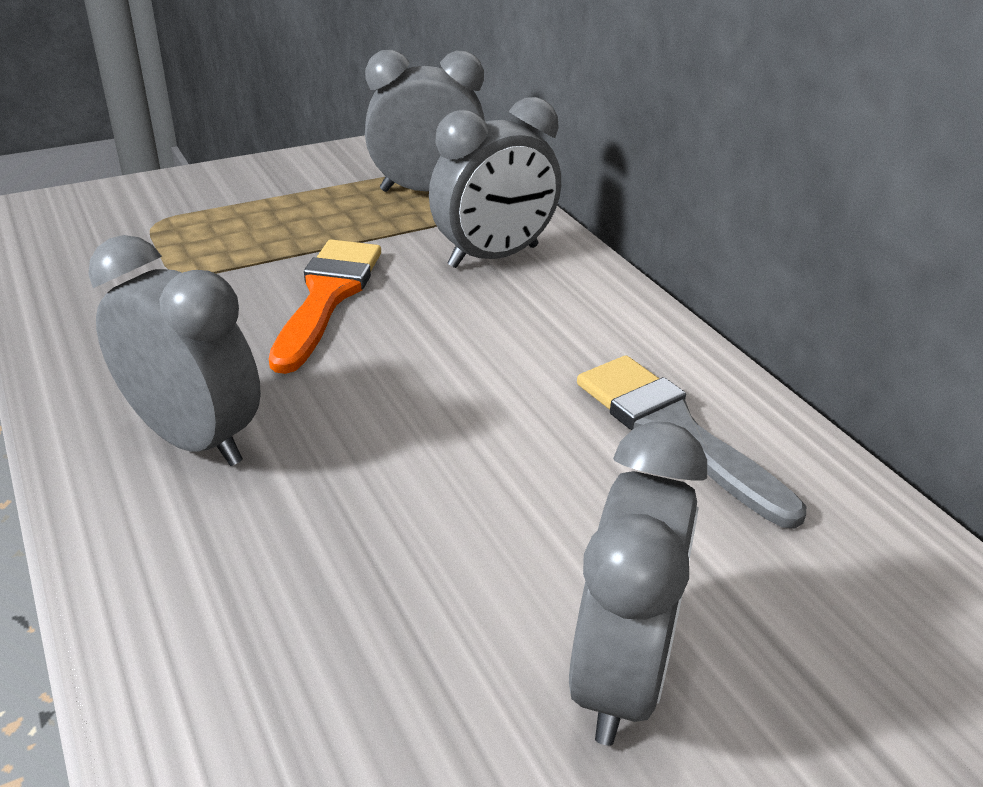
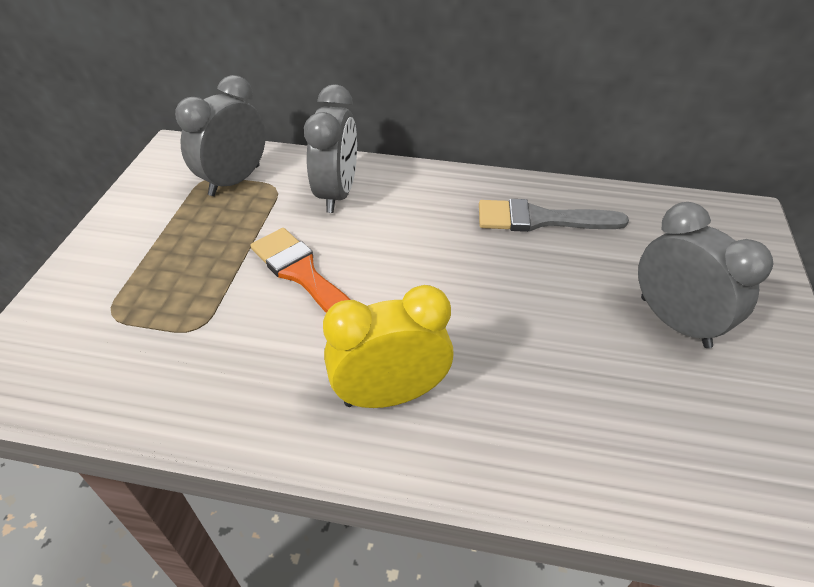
camera: 50 degrees left, 10 degrees up
(193, 439) = (390, 394): grey clock -> yellow clock

